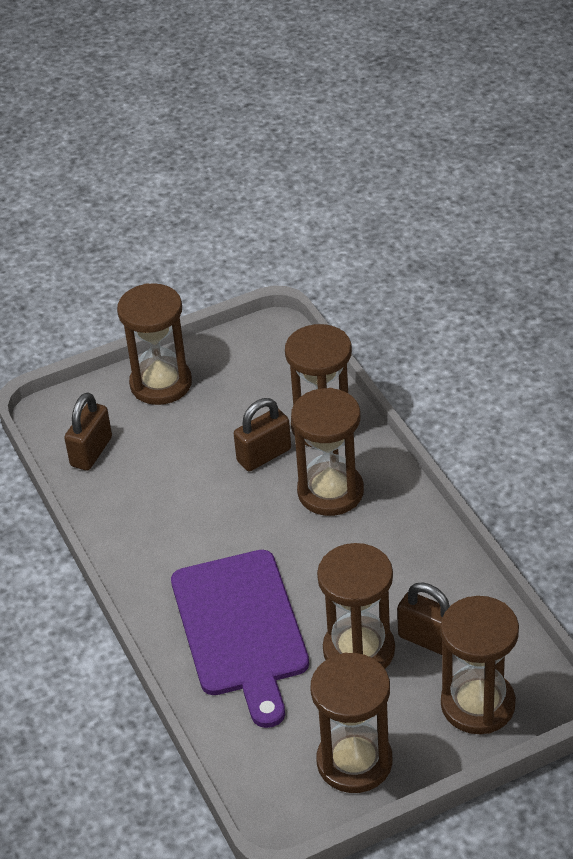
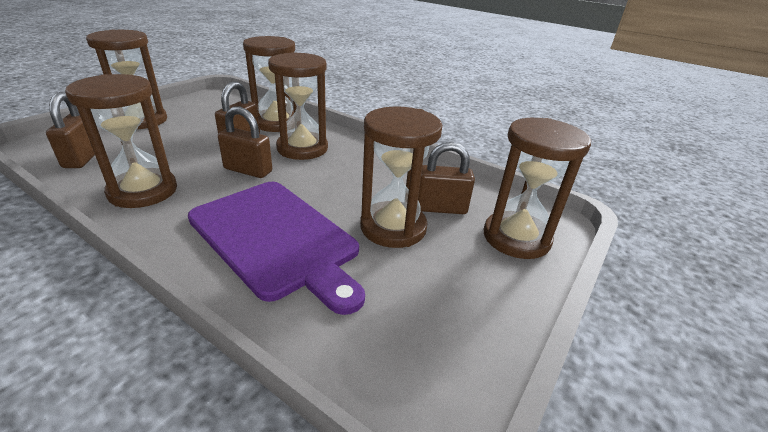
camera: 35 degrees left, 10 degrees down
(251, 518) = (248, 170): none -> brown padlock
(354, 762) = (463, 315): brown hourglass -> brown hourglass (143, 191)

